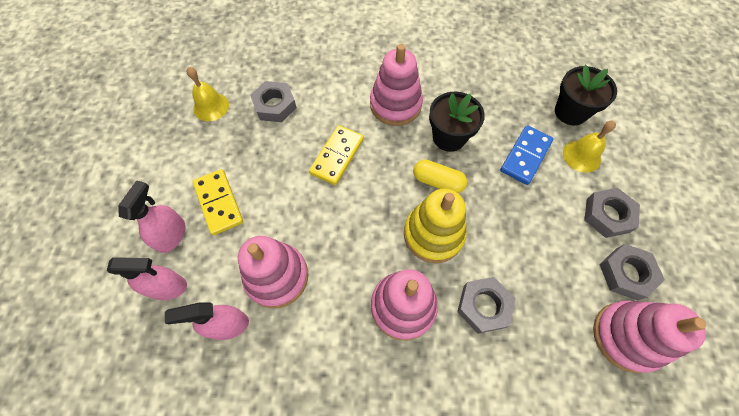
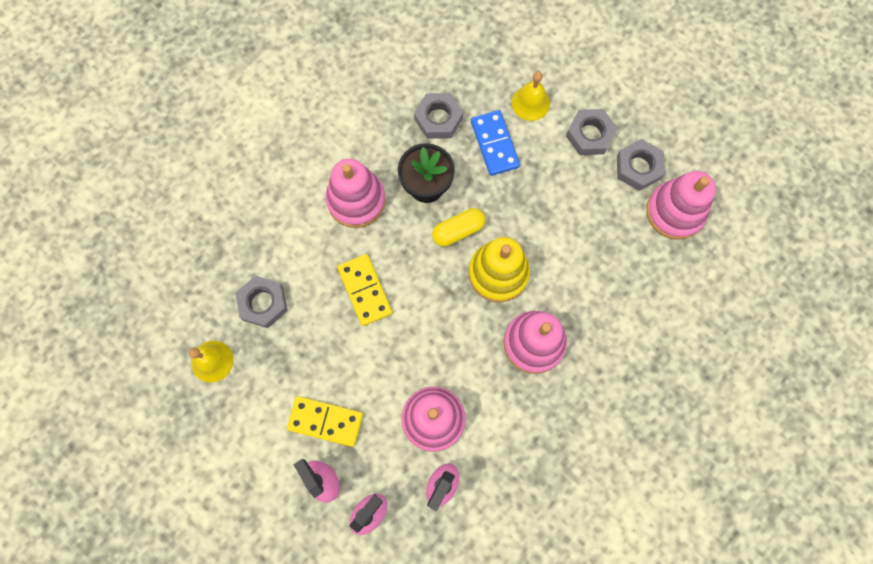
camera: 50 degrees left, 10 degrees up
(483, 306) = (580, 286): grey nut -> grey nut (438, 119)
(570, 112) = (487, 70): black flower pot -> none

